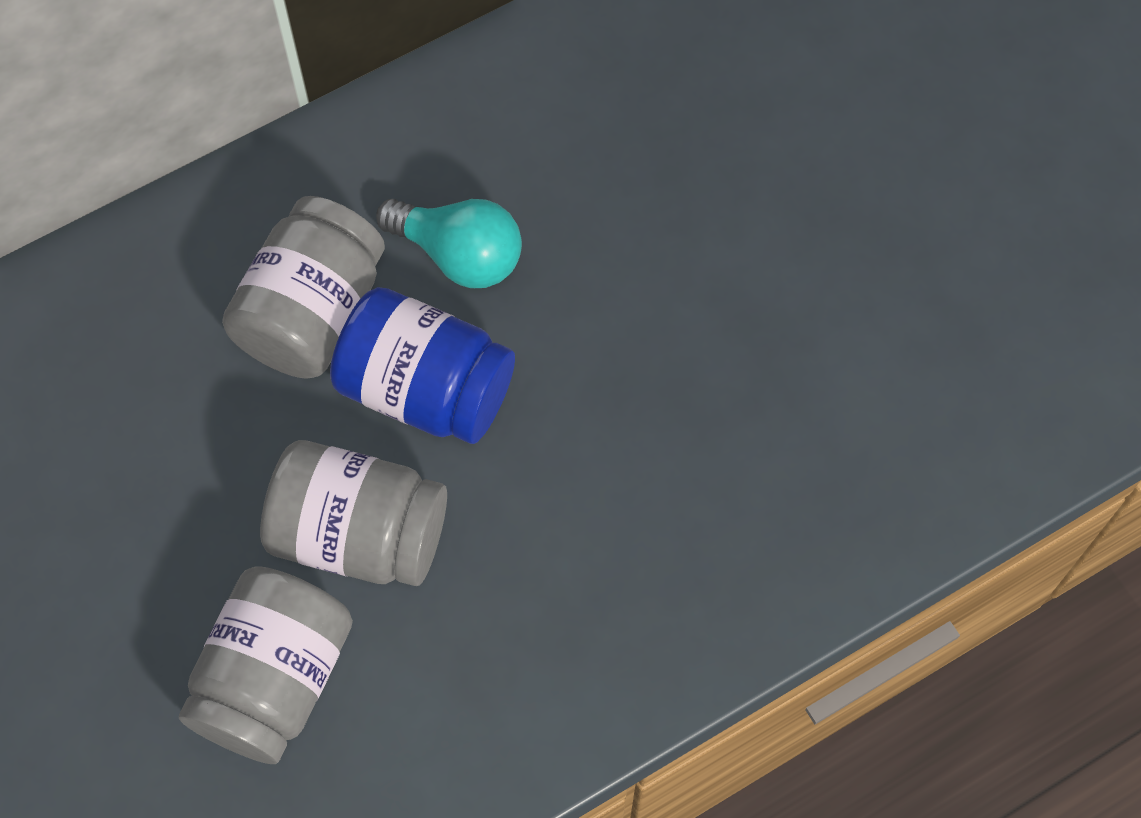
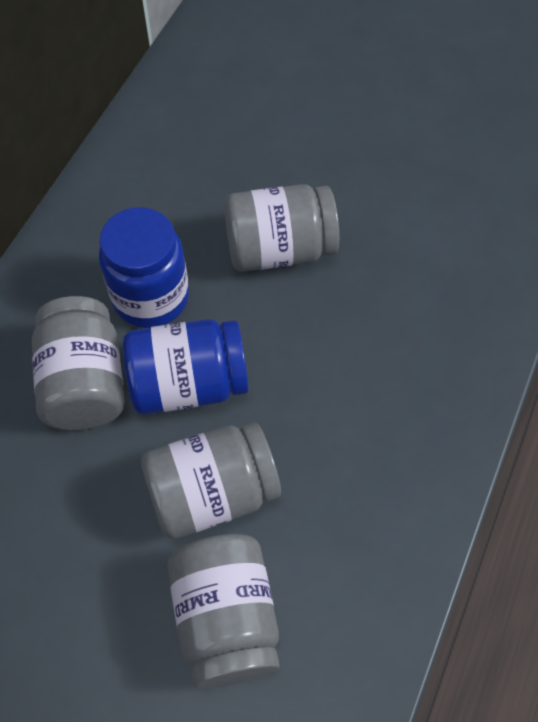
camera: 35 degrees left, 5 degrees down
(459, 254) = (151, 297): turquoise light bulb -> blue jar
(658, 288) = (279, 249): none -> grey jar

